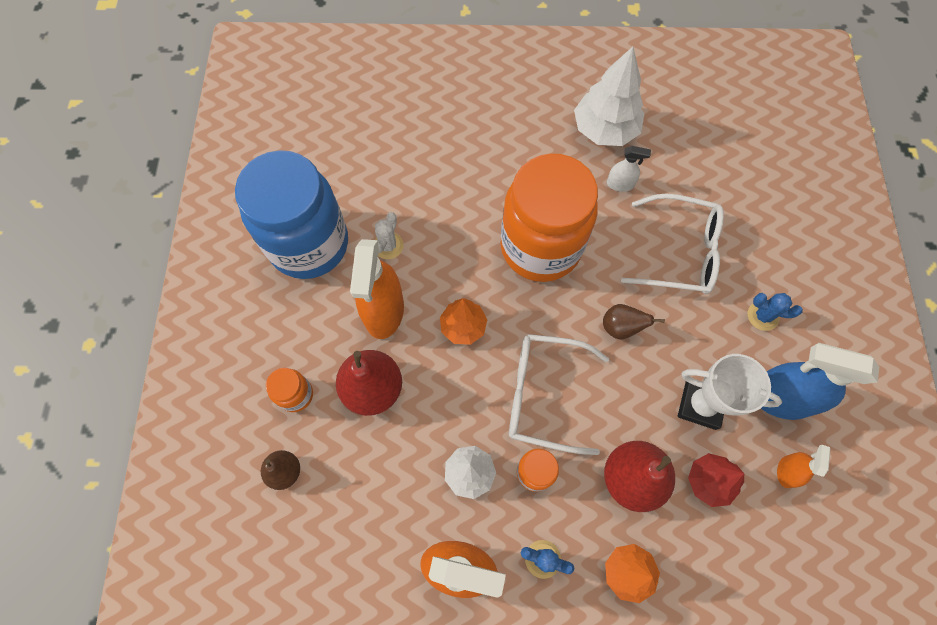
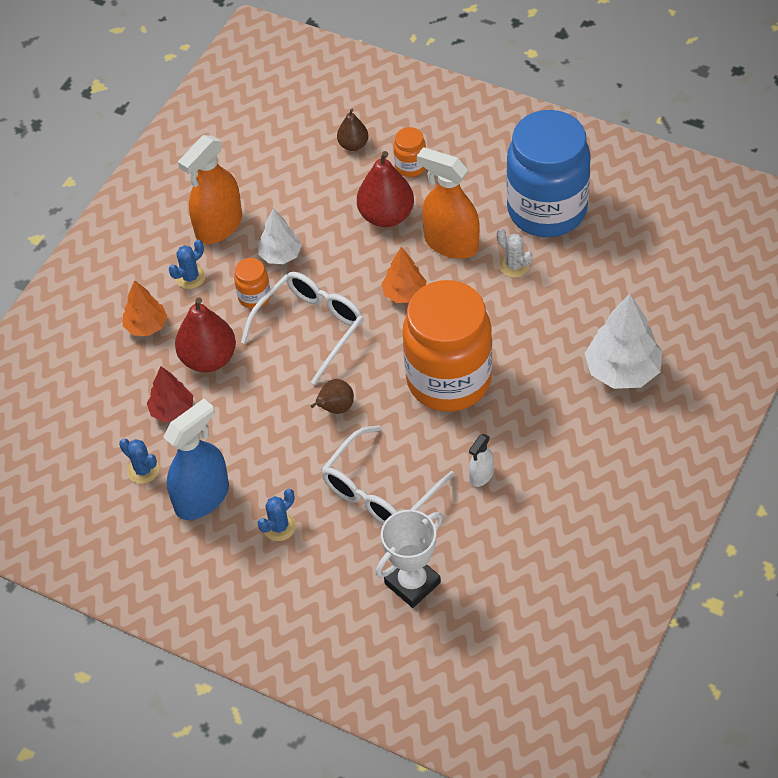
camera: 120 degrees right, 15 degrees down
(604, 130) = (553, 491): white tree -> white tree (622, 371)
(700, 405) = (233, 435): white trophy -> white trophy (412, 583)
(787, 471) = (143, 470): orange spray bottle -> blue cactus

